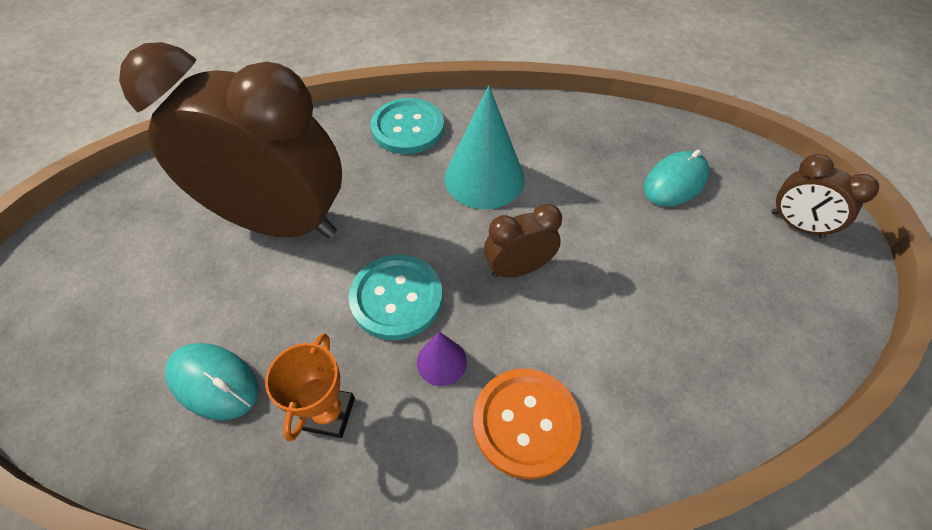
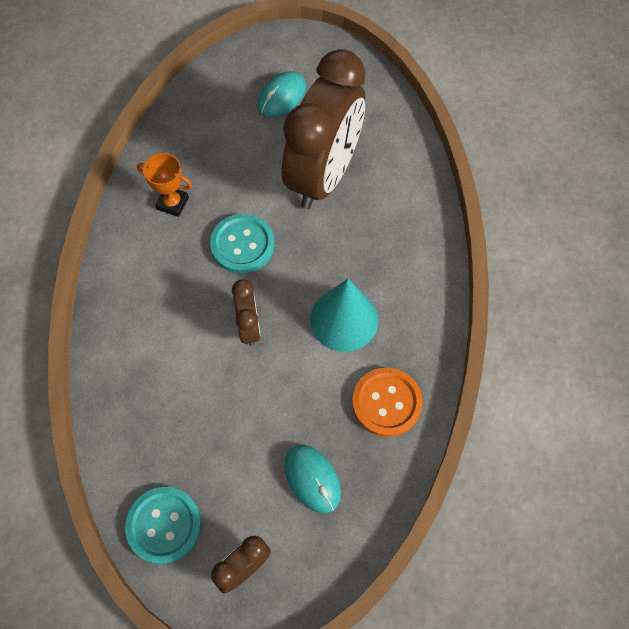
camera: 100 degrees right, 10 degrees up
(214, 382) = (208, 146): turquoise mouse -> turquoise mouse (282, 96)
(408, 128) = (414, 268): turquoise button -> turquoise button (164, 525)
(441, 361) = (189, 266): purple cone -> none
(525, 423) = (137, 307): orange button -> orange button (386, 402)

